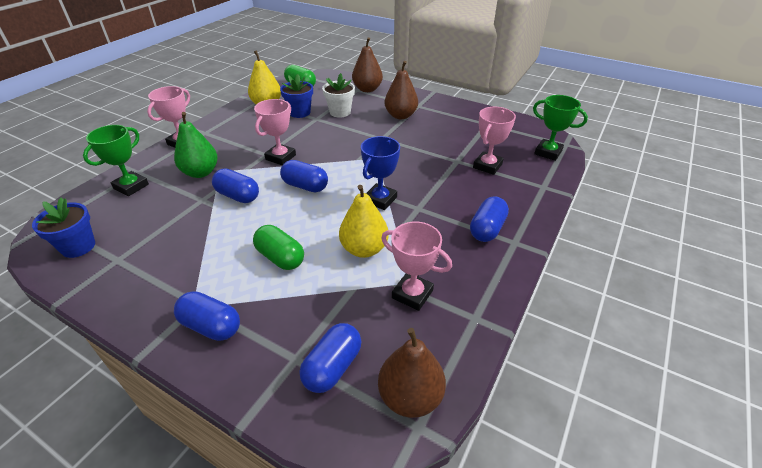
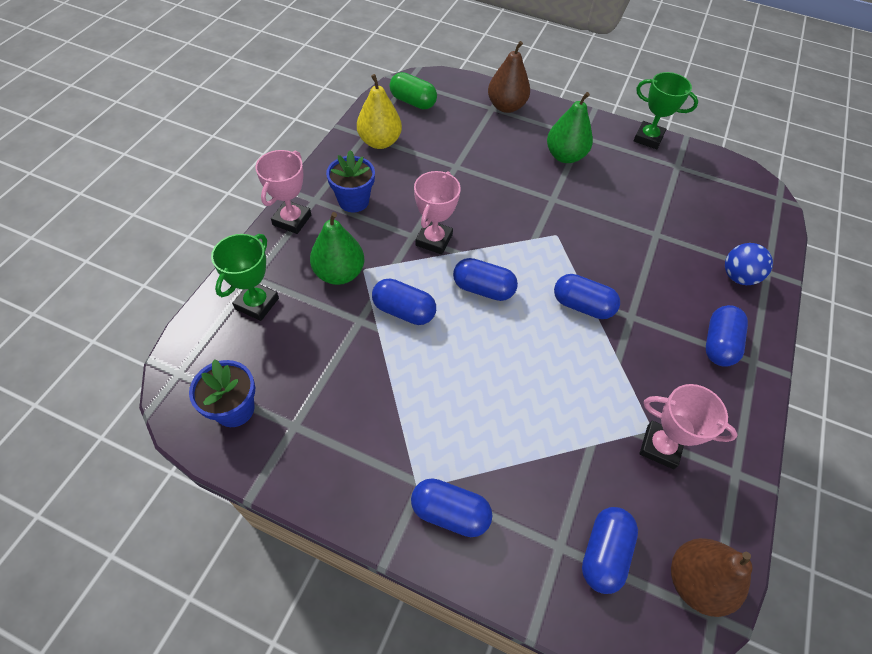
camera: 10 degrees left, 15 degrees up
(280, 257) = (493, 406): green capsule -> none
(300, 112) = (430, 155): blue flower pot -> blue flower pot (353, 201)
(340, 112) = (483, 153): white flower pot -> none
(364, 249) = (586, 385): yellow pear -> none
(380, 200) = (582, 305): blue trophy -> blue capsule
(400, 116) = (565, 156): brown pear -> green pear
(487, 166) = (695, 241): pink trophy -> none
(516, 188) = (738, 277): none -> blue ball
(548, 152) = (761, 214): green trophy -> green trophy (648, 138)

